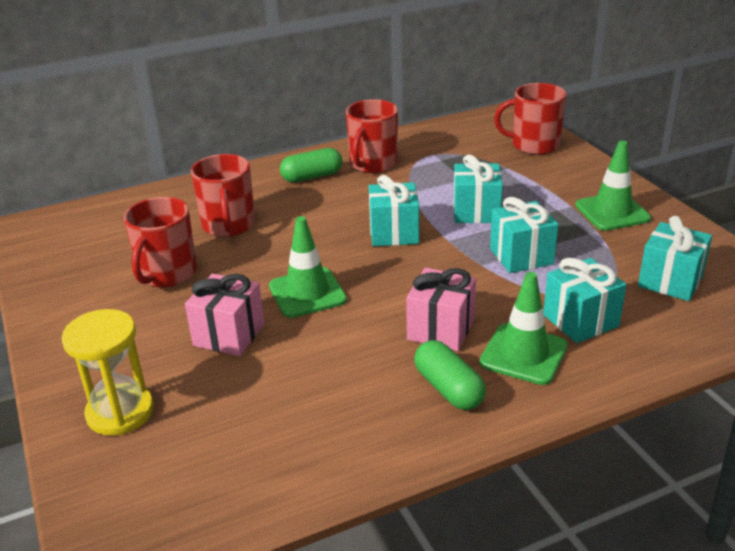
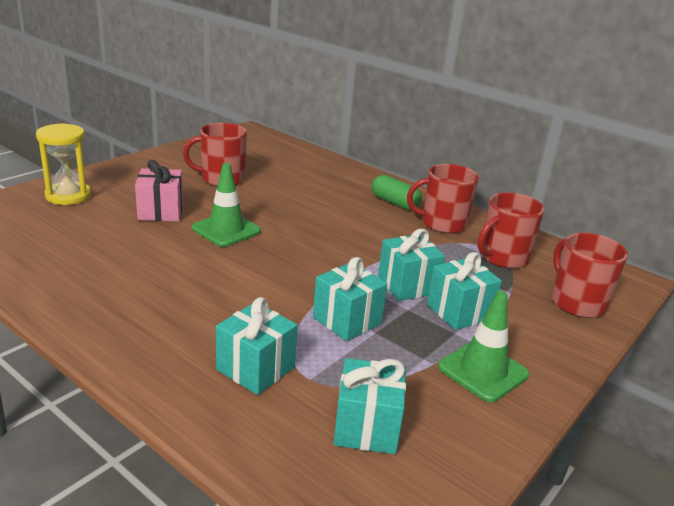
camera: 60 degrees right, 5 degrees down
(228, 225) = (296, 186): red mug -> red mug (502, 257)
(394, 233) = (337, 251): turquoise gift -> turquoise gift (459, 312)
(440, 329) = (205, 293): pink gift -> none
(448, 388) = (125, 308): green capsule -> none
(523, 354) = (186, 341): green traffic cone -> none

